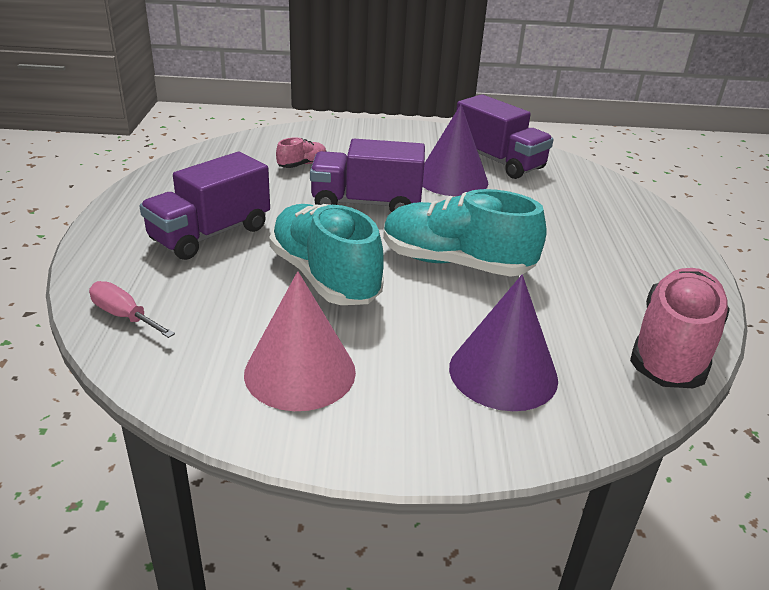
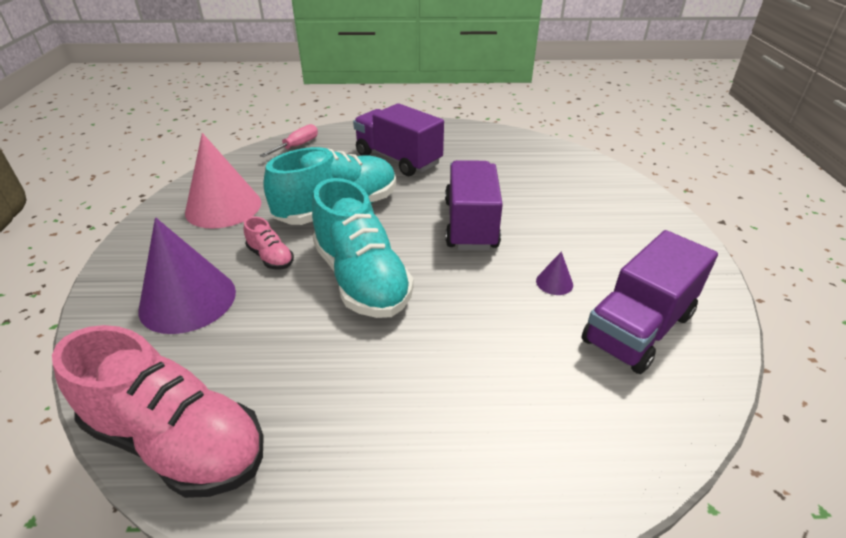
camera: 90 degrees right, 5 degrees up
(302, 165) = (539, 186): pink shoe -> pink shoe (271, 257)
(452, 180) = (554, 282): purple cone -> purple cone, size x0.41
(455, 263) = (361, 279): turquoise shoe -> turquoise shoe turned 135 degrees clockwise

